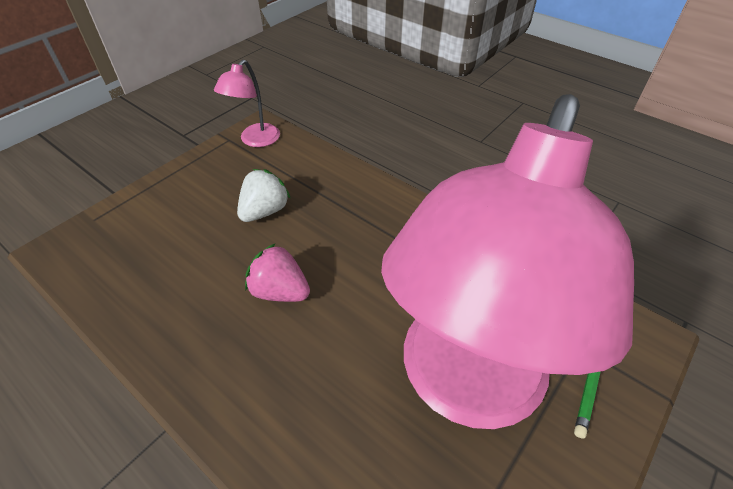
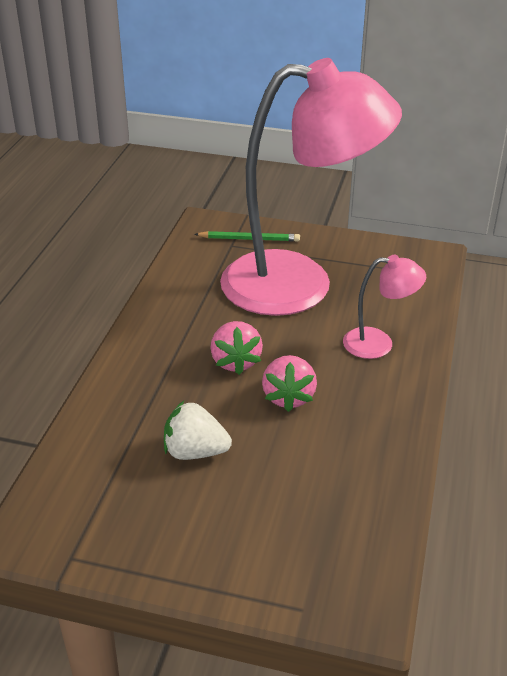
camera: 115 degrees left, 10 degrees down
(255, 140) = (62, 524): pink lamp -> pink lamp (378, 343)
(353, 271) = (235, 362): none -> pink strawberry

